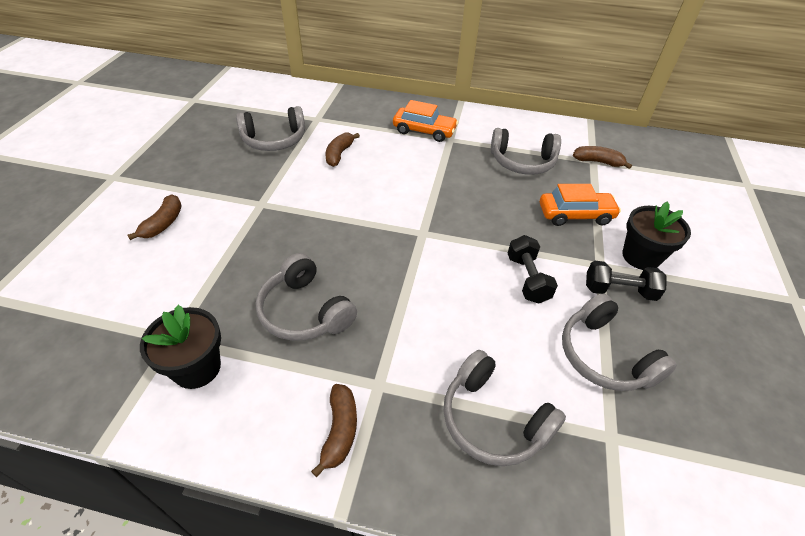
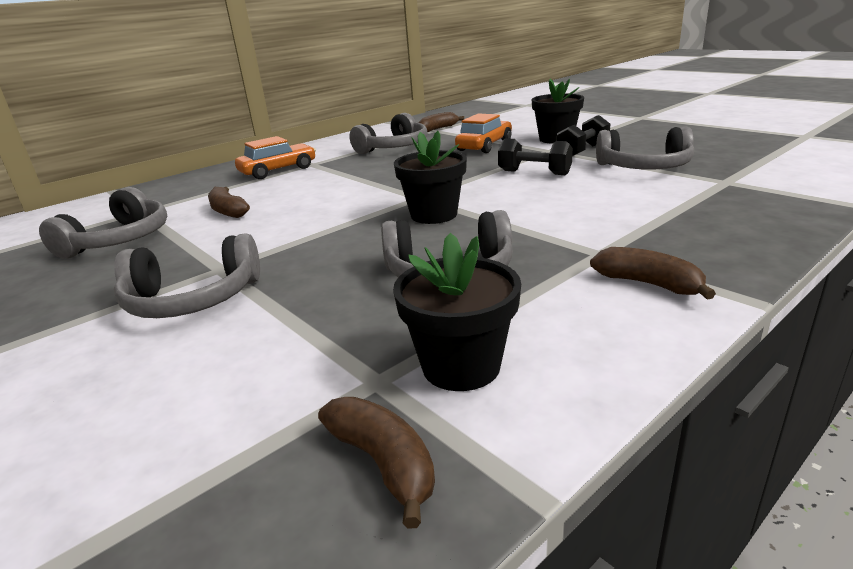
camera: 50 degrees left, 20 degrees down
(163, 223) = (113, 351): brown banana -> brown banana (383, 463)
(394, 258) = (434, 215): none -> black flower pot
(493, 420) = (682, 214): grey headphones -> grey headphones (192, 299)

